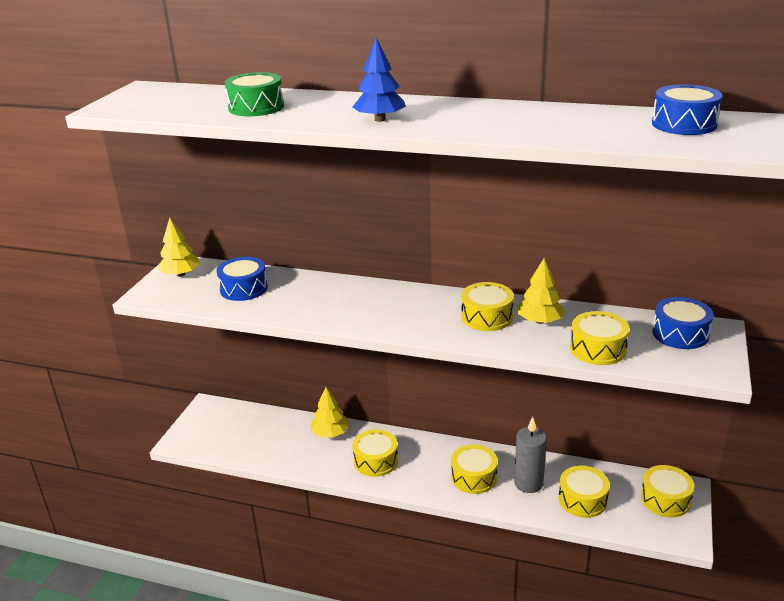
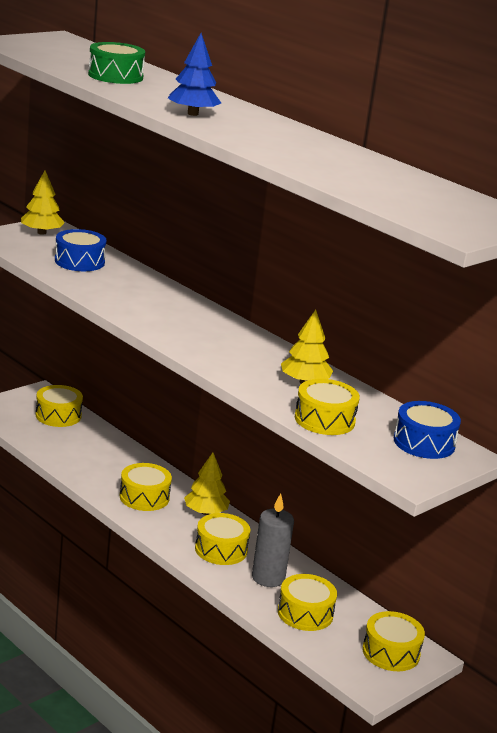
camera: 25 degrees right, 5 degrees down
(330, 433) = (127, 459): yellow tree -> yellow tree (205, 512)
(487, 317) = (260, 360): yellow drum -> yellow drum (58, 415)
(684, 124) = (441, 198): blue drum -> none

